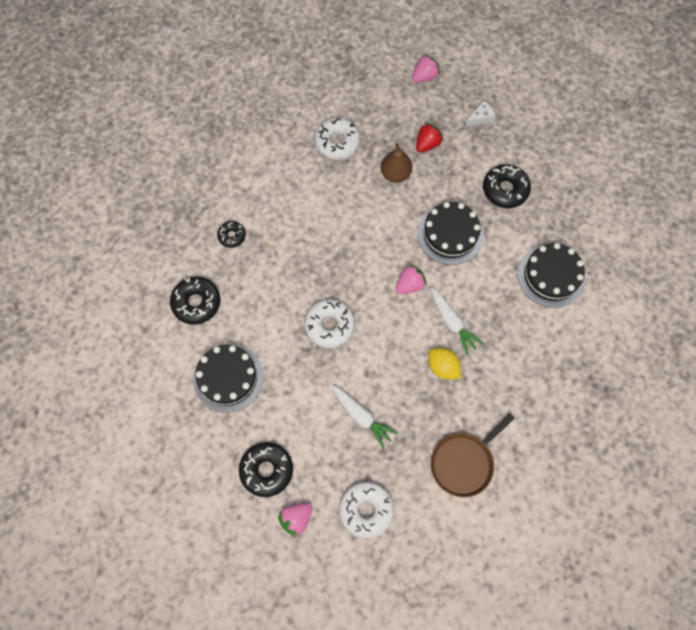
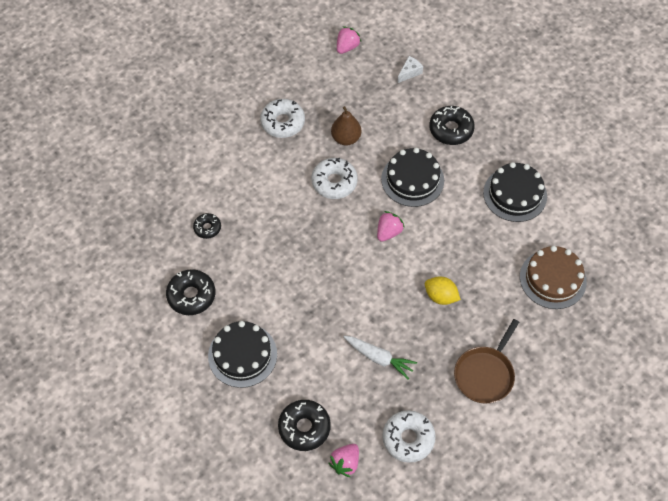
camera: 15 degrees left, 10 degrees down
(329, 325) = (325, 285): white donut -> white donut (334, 182)
(427, 144) = (367, 106): red strawberry -> none
(452, 322) = (437, 256): white carrot -> none
(564, 378) = (553, 279): none -> brown cake

